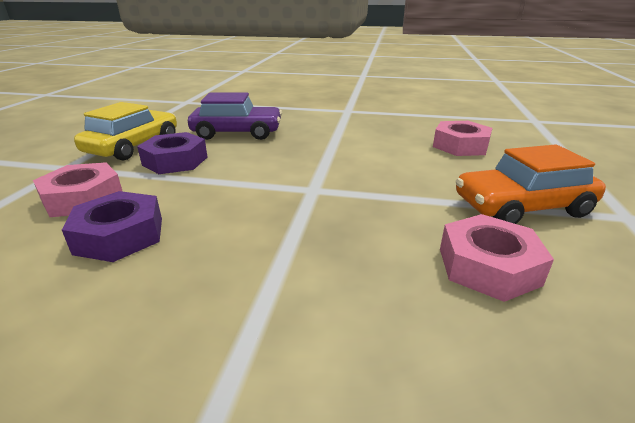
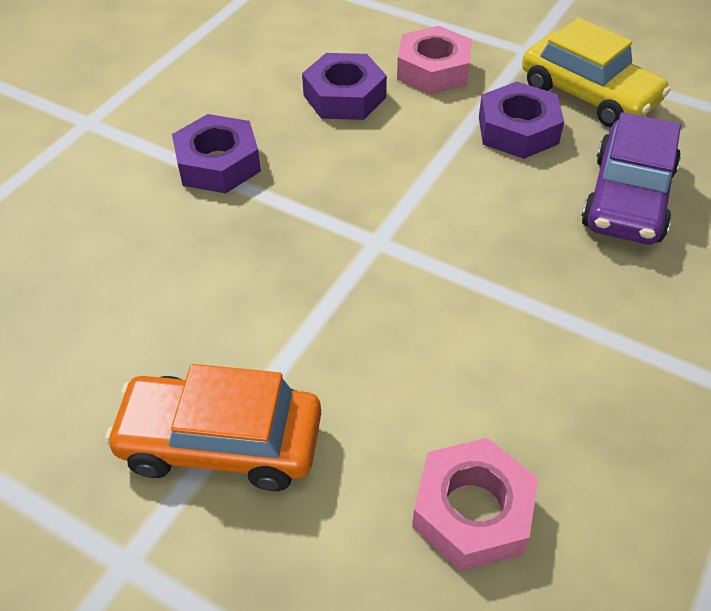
camera: 110 degrees right, 20 degrees up
(250, 291) = (218, 163): none -> purple nut
(488, 266) = (146, 328): pink nut -> none
(522, 207) = (221, 443): orange car -> orange car turned 90 degrees counterclockwise

